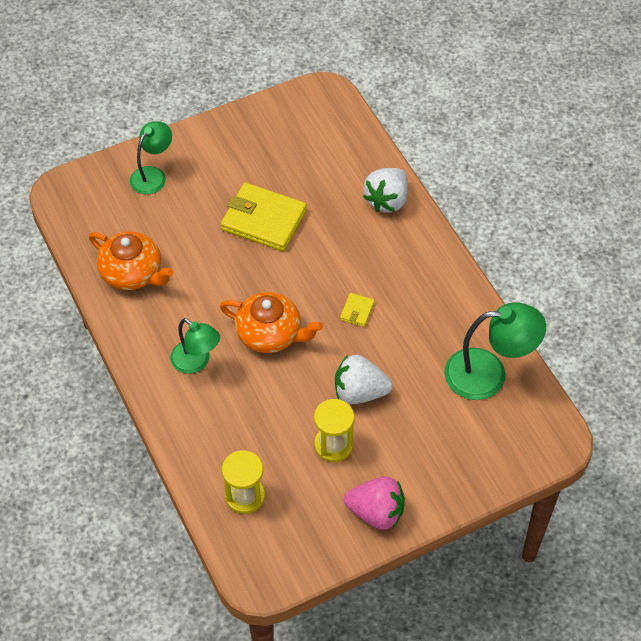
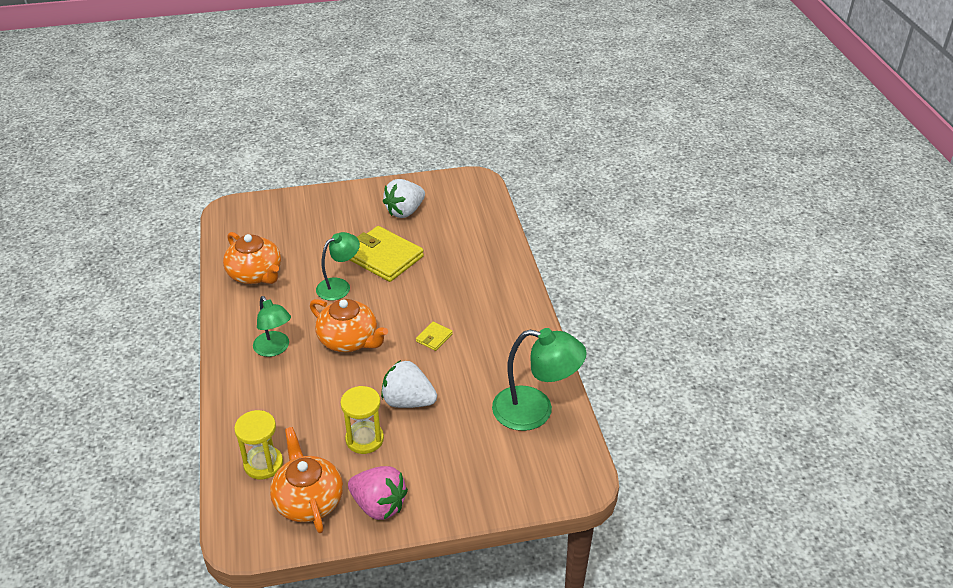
camera: 15 degrees right, 15 degrees down
(153, 175) = (308, 211): green lamp -> green lamp (339, 286)
(306, 524) = (308, 500): none -> orange teapot
(387, 200) = (496, 262): white strawberry -> white strawberry (405, 211)

